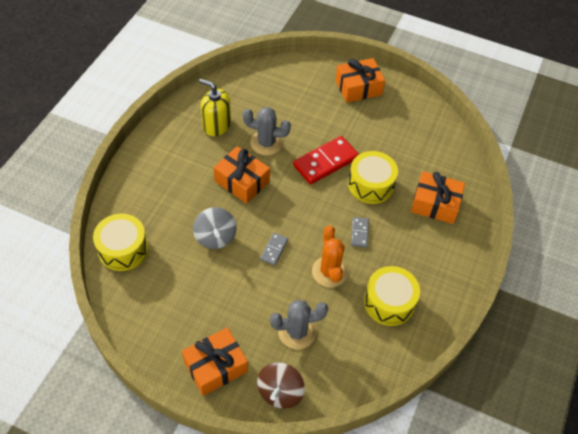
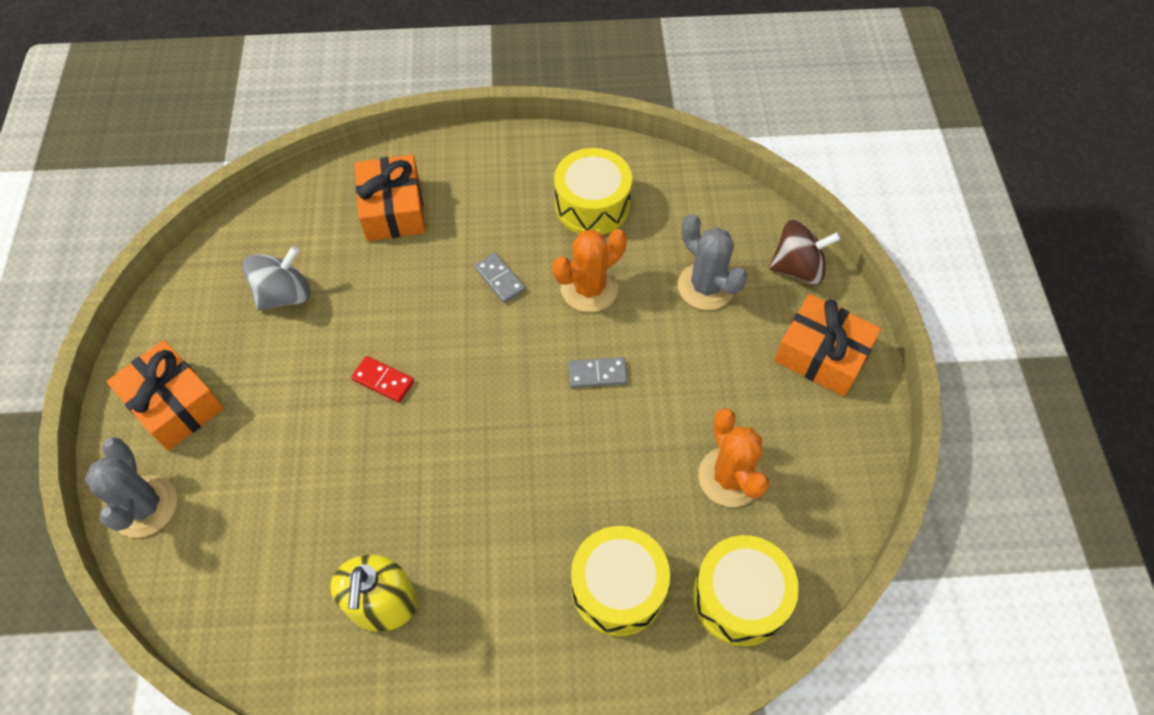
camera: 115 degrees left, 5 degrees up
(179, 278) = (730, 477): none -> orange cactus
(215, 237) = (626, 467): grey spinning top -> grey spinning top (284, 294)
(242, 181) = (493, 487): orange gift -> none
(266, 143) = (386, 492): grey cactus -> grey cactus (144, 506)
(325, 162) = (383, 380): red domino -> red domino, size x0.50
(359, 233) = (500, 279): grey domino -> grey domino turned 75 degrees clockwise
(371, 185) = (399, 299): yellow drum -> yellow drum (618, 588)

